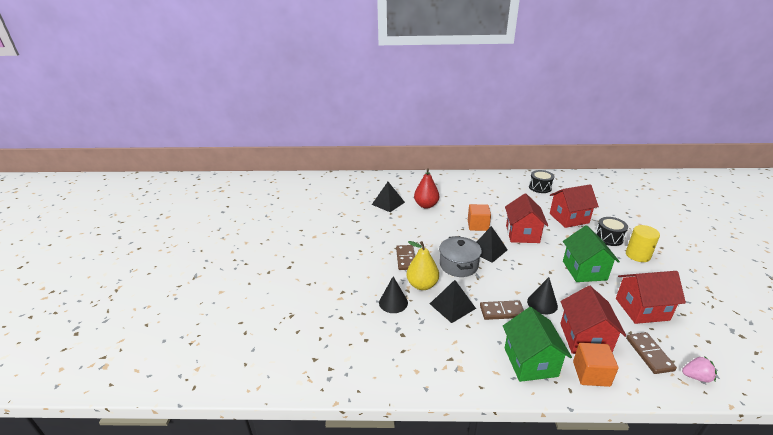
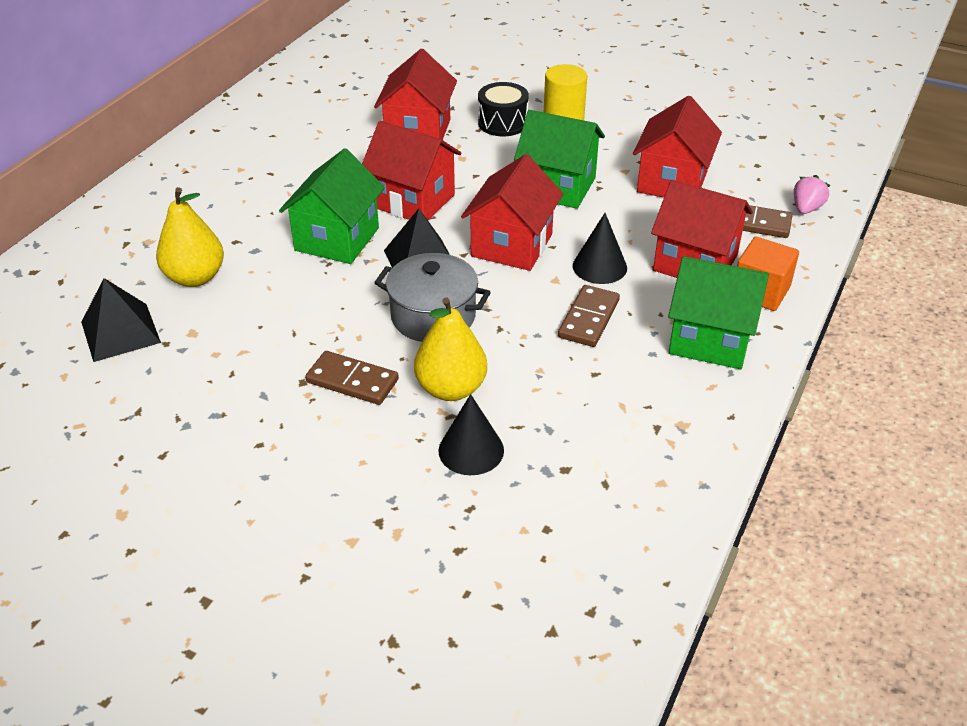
camera: 65 degrees left, 10 degrees up
(426, 205) = (195, 277): red pear -> yellow pear
(452, 306) = (535, 371): black pyramid -> none
(478, 225) = (337, 239): orange cube -> green house
(525, 271) = (512, 245): none -> red house
(540, 187) = (297, 113): black drum -> none

